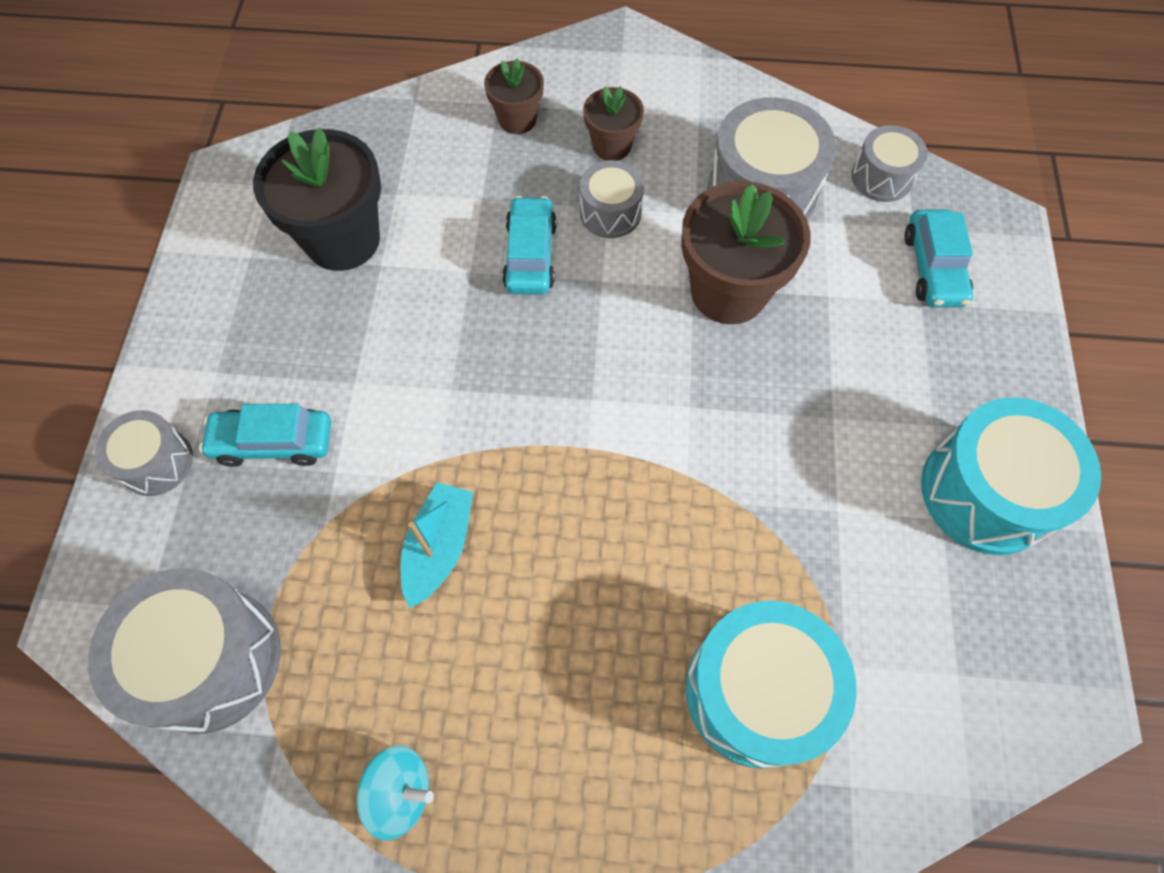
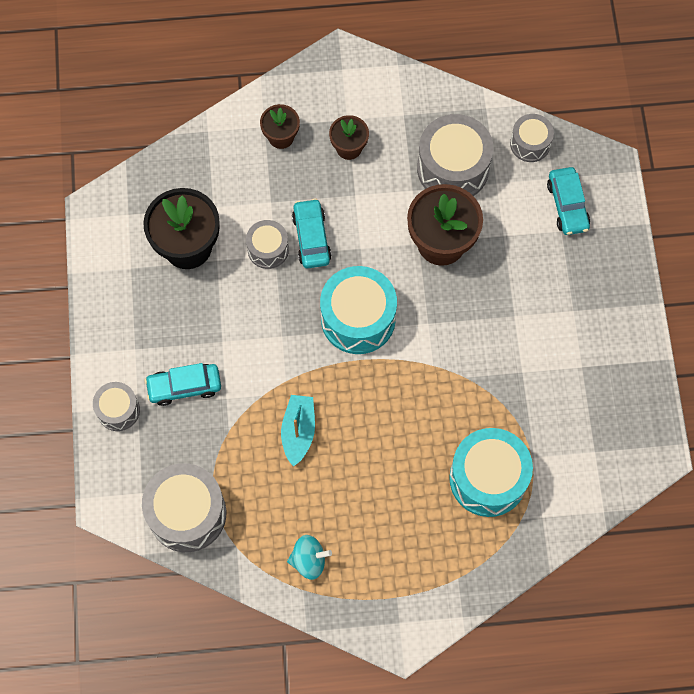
camera: 10 degrees left, 5 degrees up
(610, 213) = (357, 198): grey drum -> grey drum (268, 249)
(986, 492) = (606, 347): turquoise drum -> turquoise drum (358, 318)

